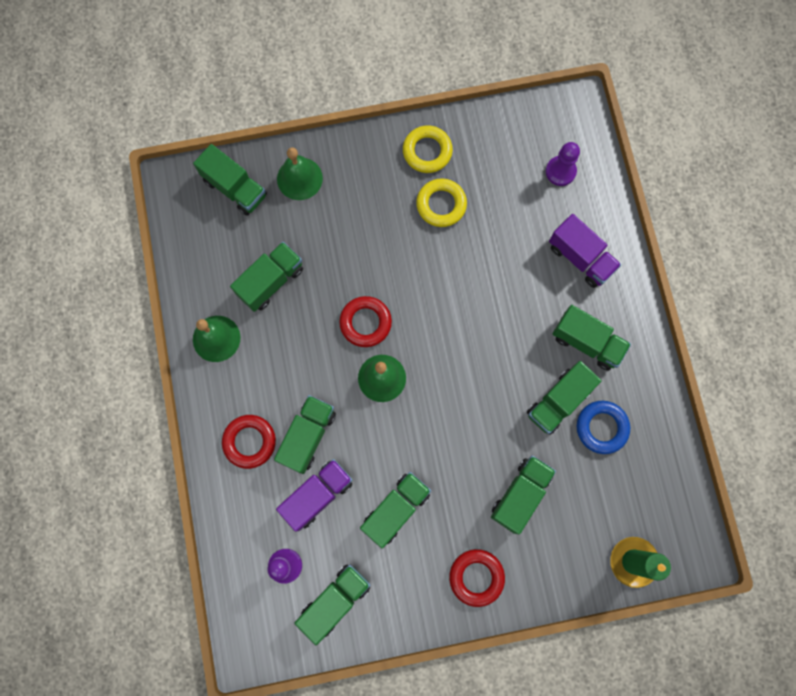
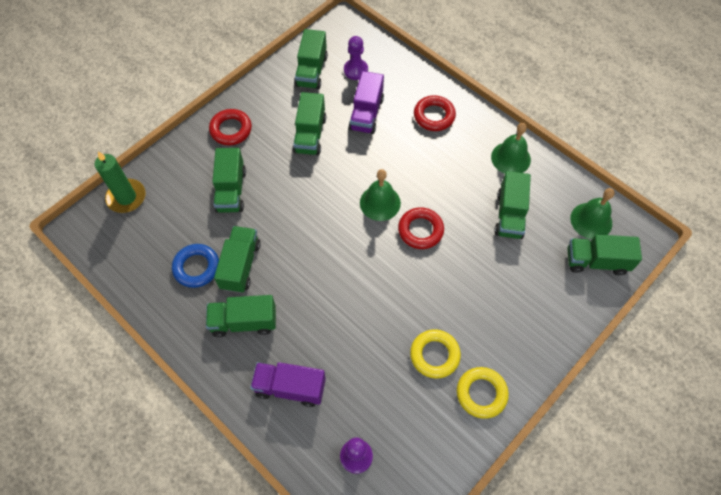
camera: 145 degrees right, 15 degrees down
(299, 178) = (558, 301): green bell -> green bell (591, 220)
(308, 436) = (400, 140): green truck -> none

